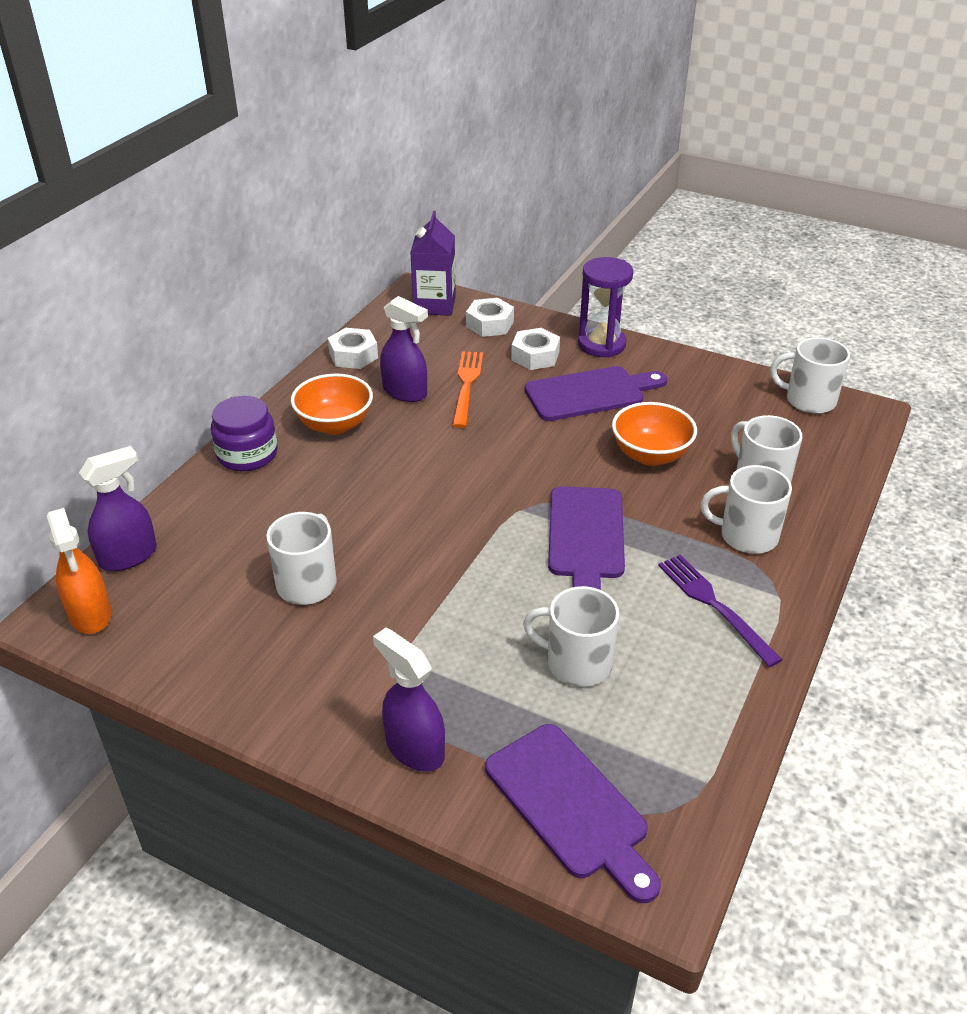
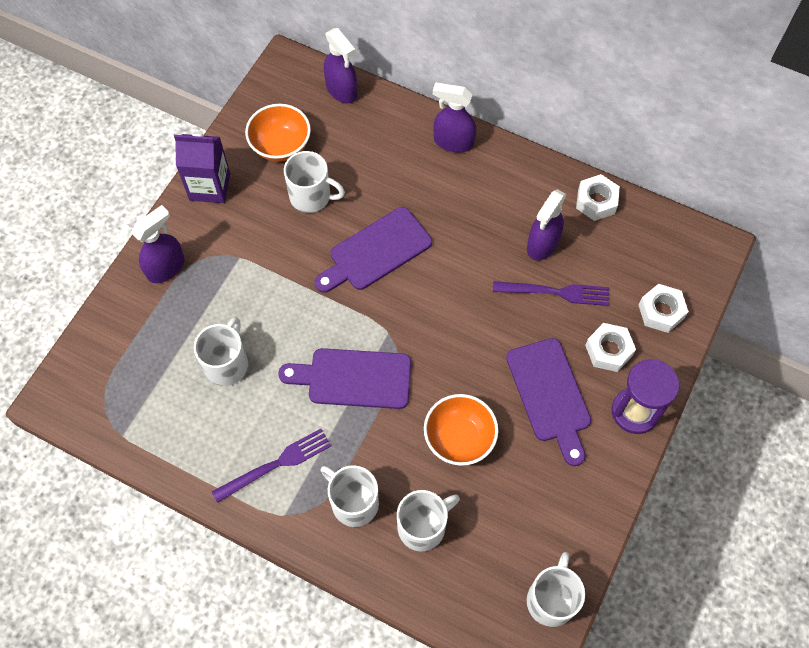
camera: 90 degrees right, 25 degrees up
(90, 615) = (288, 81): orange spray bottle -> none
(247, 454) = (453, 142): purple jar -> purple spray bottle
(335, 425) = (493, 196): orange bowl -> orange bowl (281, 146)
(434, 305) = (691, 263): purple carton -> purple carton (210, 186)
(467, 385) = (556, 292): orange fork -> purple fork
(570, 806) = (114, 353): purple cutting board -> purple cutting board (376, 251)
(746, 536) = (353, 502): white mug -> white mug turned 60 degrees counterclockwise

